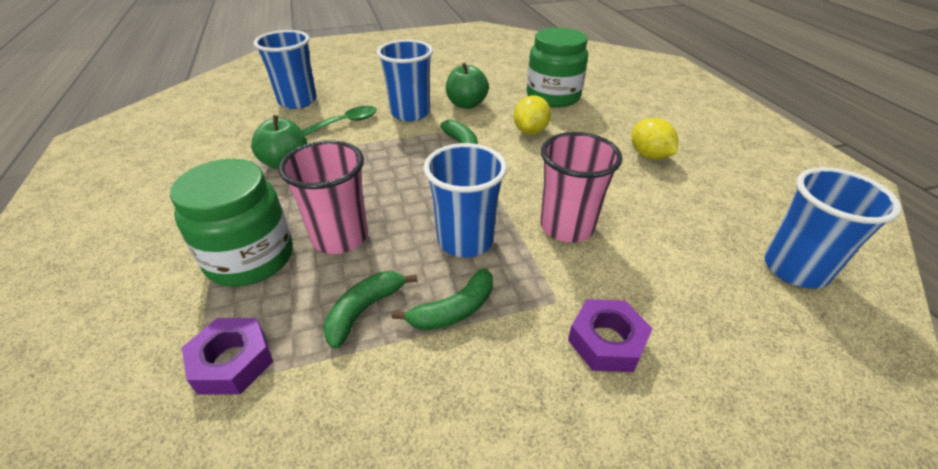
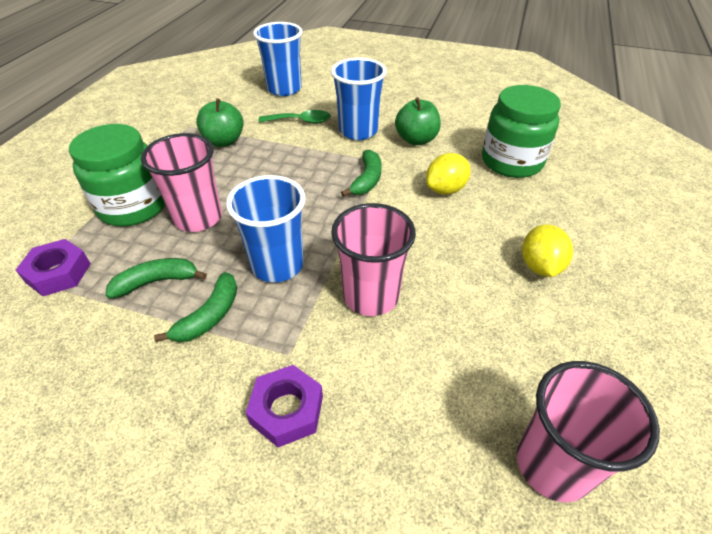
camera: 35 degrees right, 5 degrees up
(454, 310) = (209, 316): green banana -> green banana turned 60 degrees counterclockwise
(795, 269) = (553, 465): blue cup -> pink cup

